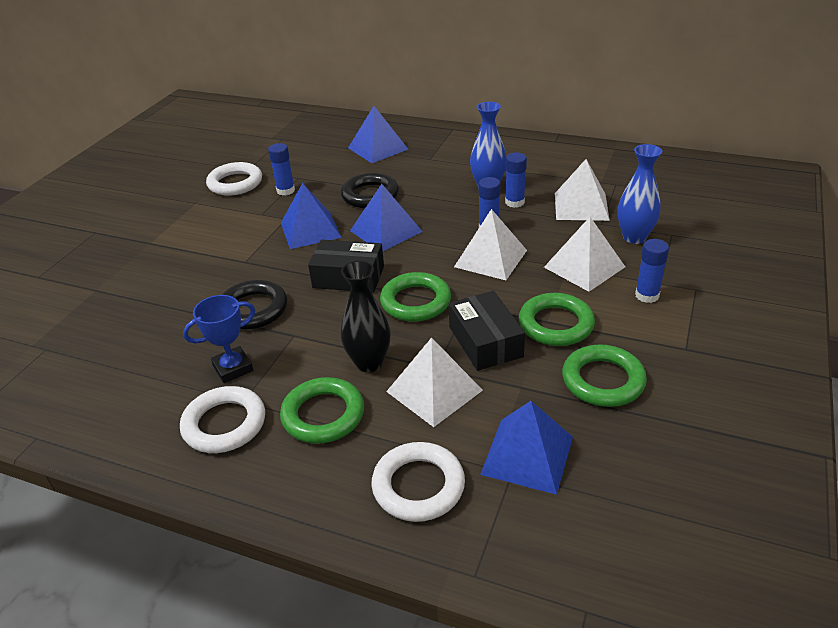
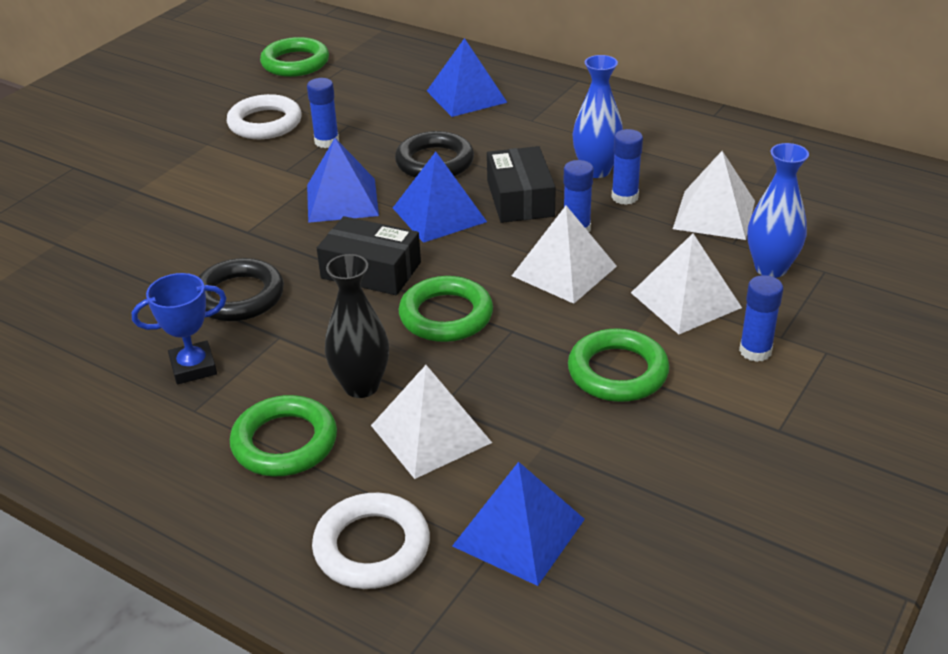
camera: 10 degrees right, 0 degrees up
(224, 424) = (164, 435): white ring -> none
(485, 341) = (517, 381): black box -> black box (520, 198)
(603, 380) = (651, 454): green ring -> green ring (295, 63)

